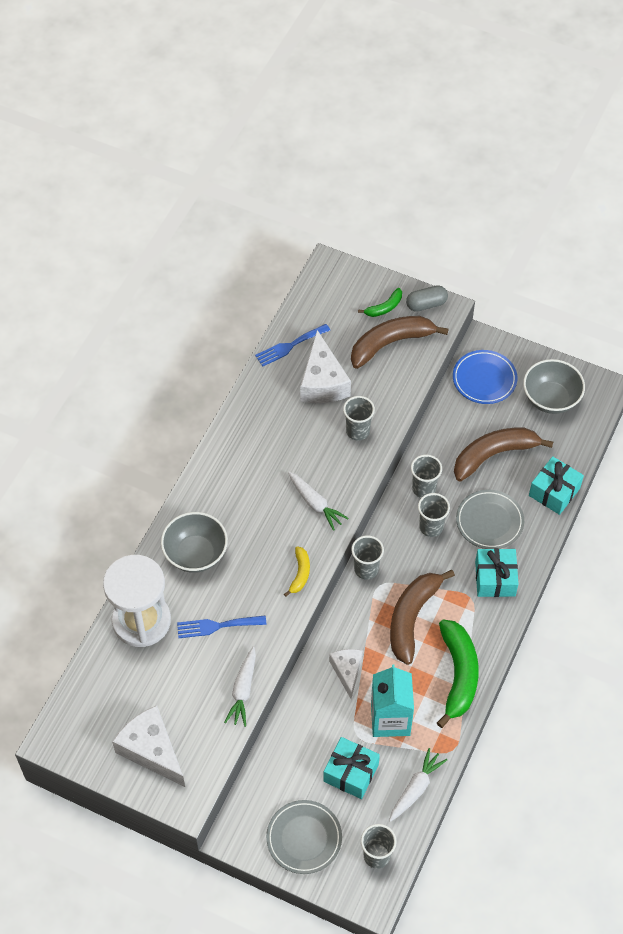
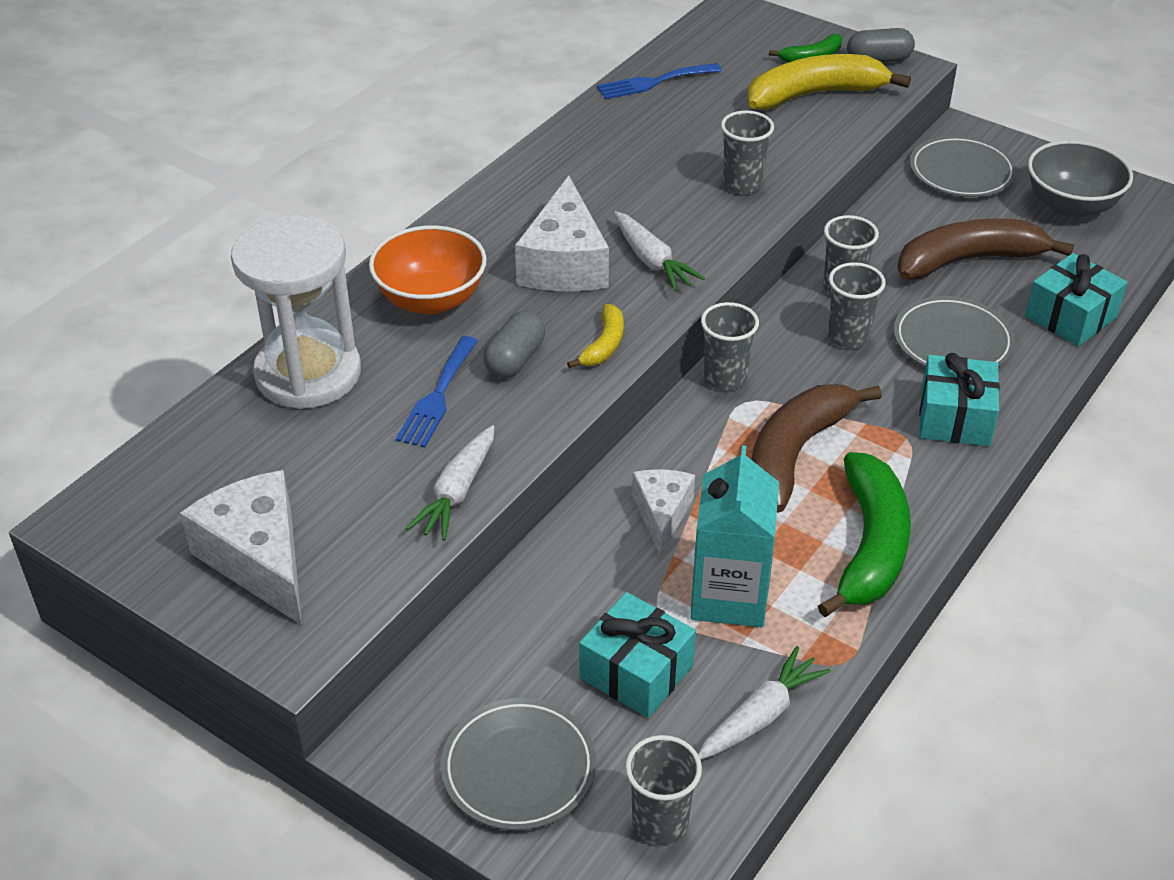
camera: 10 degrees right, 15 degrees down
(195, 554) = (431, 299): grey bowl -> orange bowl
(217, 626) = (437, 396): blue fork -> blue fork turned 75 degrees counterclockwise
(253, 592) = (515, 359): none -> grey capsule
(322, 382) = (697, 125): white cheese -> white cheese (564, 263)
(390, 343) = (815, 95): brown banana -> yellow banana
(484, 379) = (961, 172): blue plate -> grey plate

